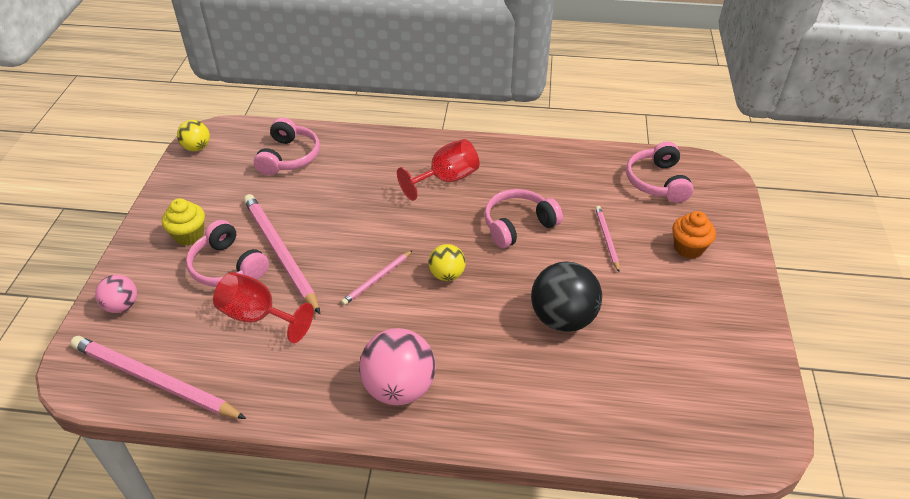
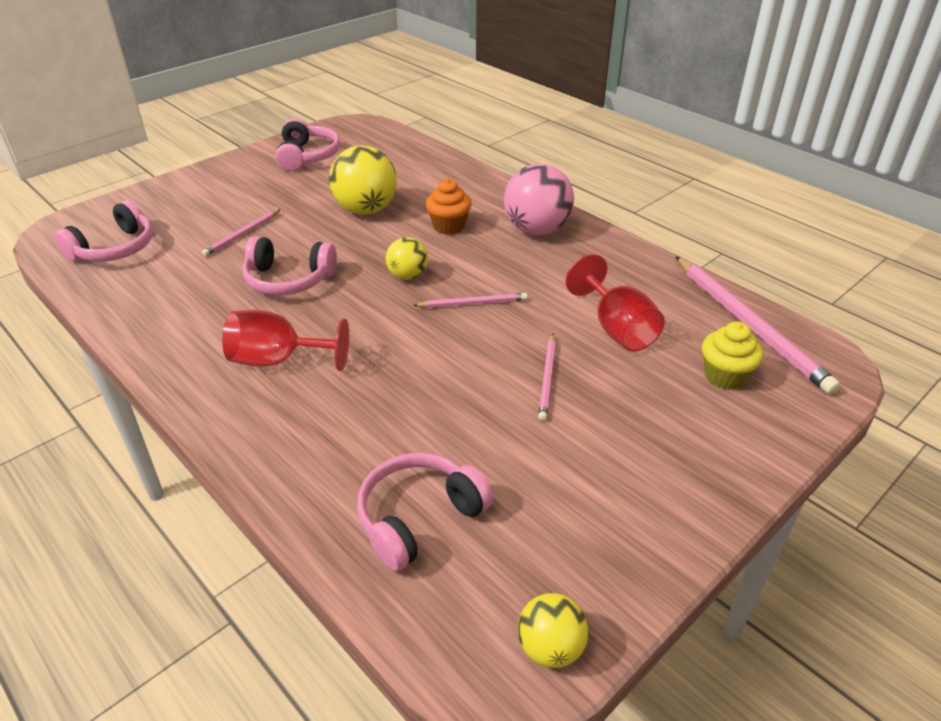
camera: 140 degrees left, 5 degrees down
(122, 306) = (768, 413): pink ball -> none
(189, 235) = (648, 464): yellow cupcake -> yellow cupcake (724, 376)
(228, 266) = (619, 395): pink headphones -> pink headphones (307, 156)
(280, 253) = (547, 378): pink pencil -> pink pencil, size x0.50
(562, 318) = (366, 210): black ball -> yellow ball
(688, 248) = (202, 201): orange cupcake -> orange cupcake (449, 226)

